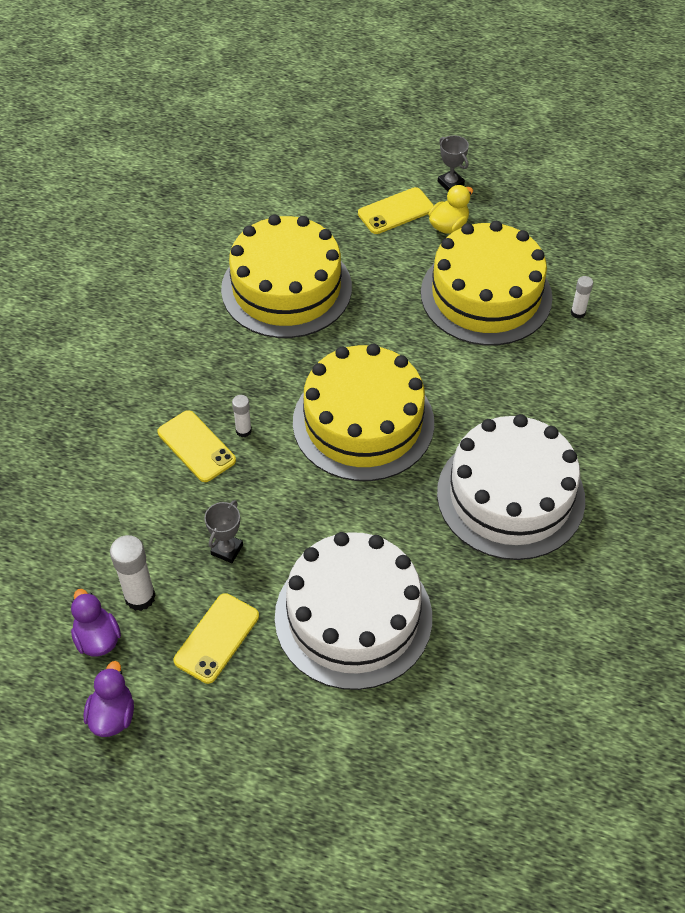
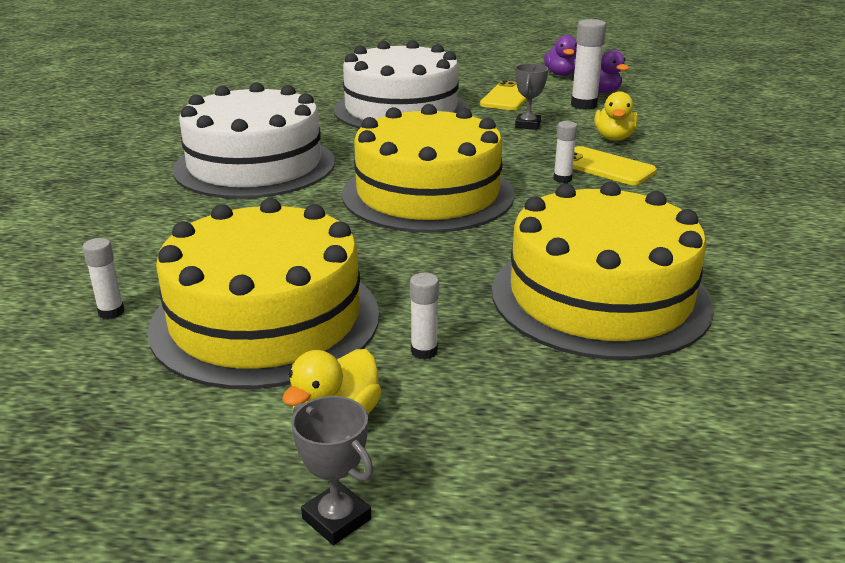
camera: 170 degrees right, 25 degrees down
(155, 504) = (614, 138): none -> yellow duck
(396, 211) = (455, 436): yellow phone -> none
(400, 260) = (424, 351): none -> white glue stick

